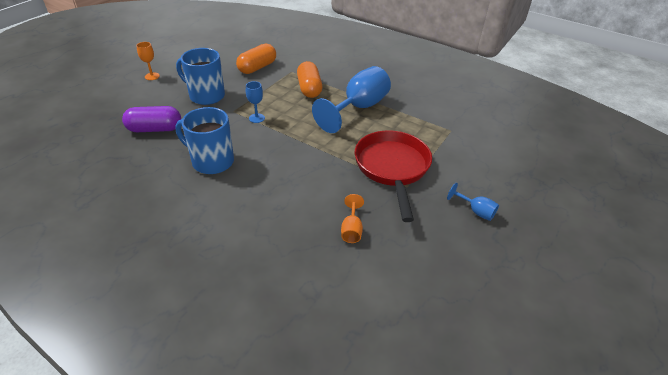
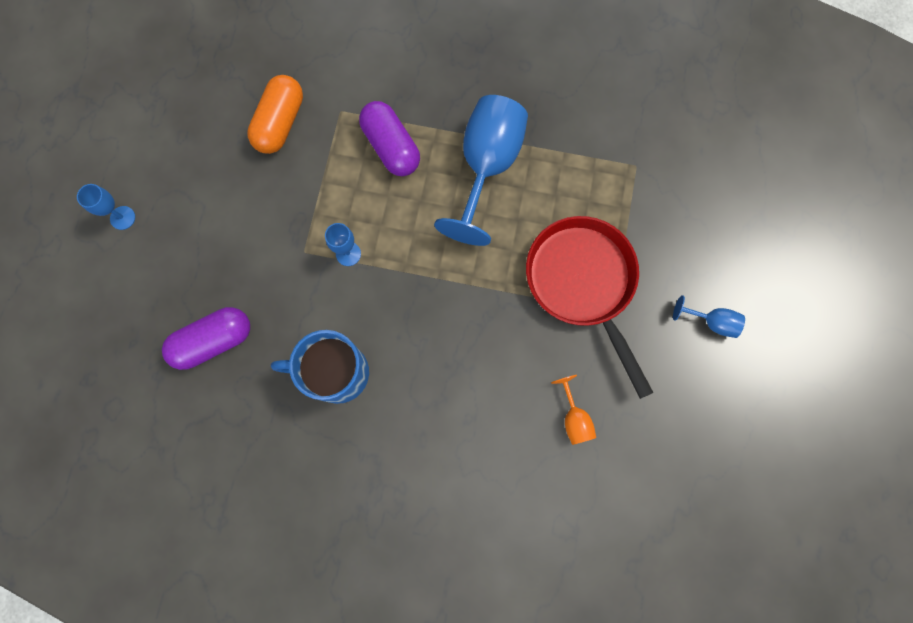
camera: 20 degrees left, 35 degrees up
(152, 76) = (122, 218): orange goblet -> blue goblet
(206, 96) = (241, 232): blue mug -> none
(309, 88) = (391, 147): orange capsule -> purple capsule

